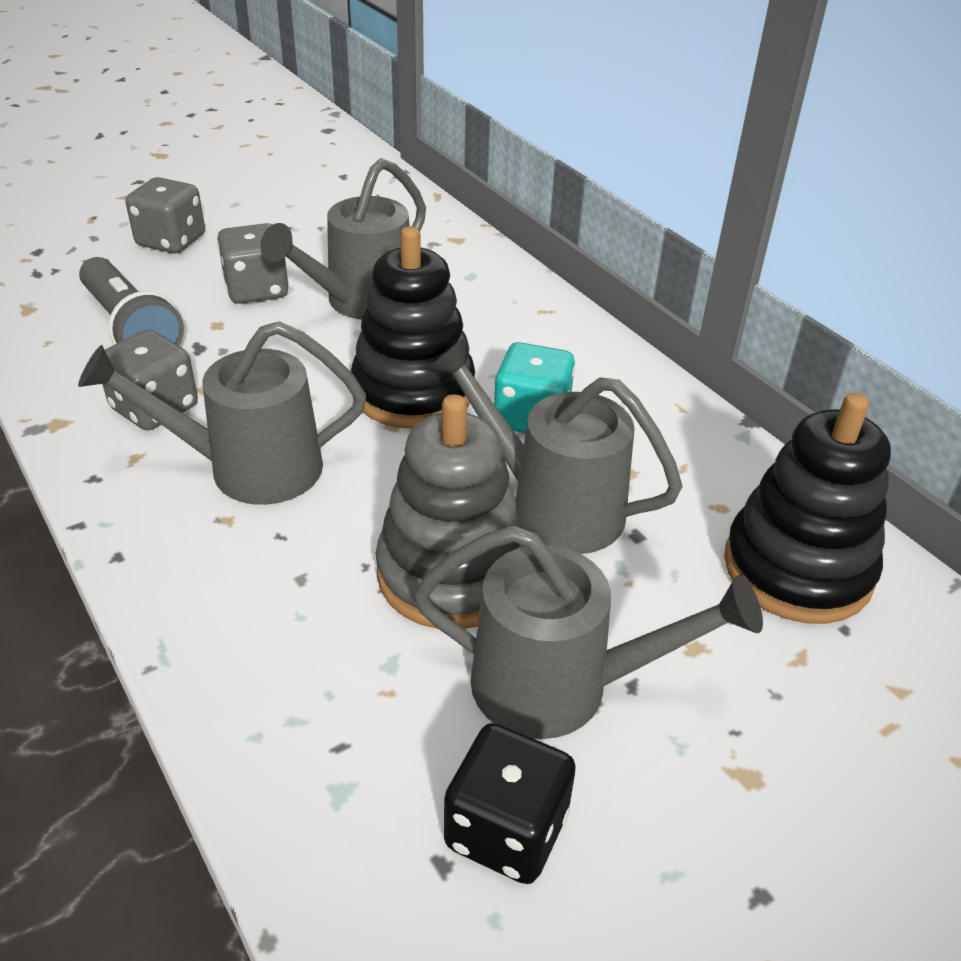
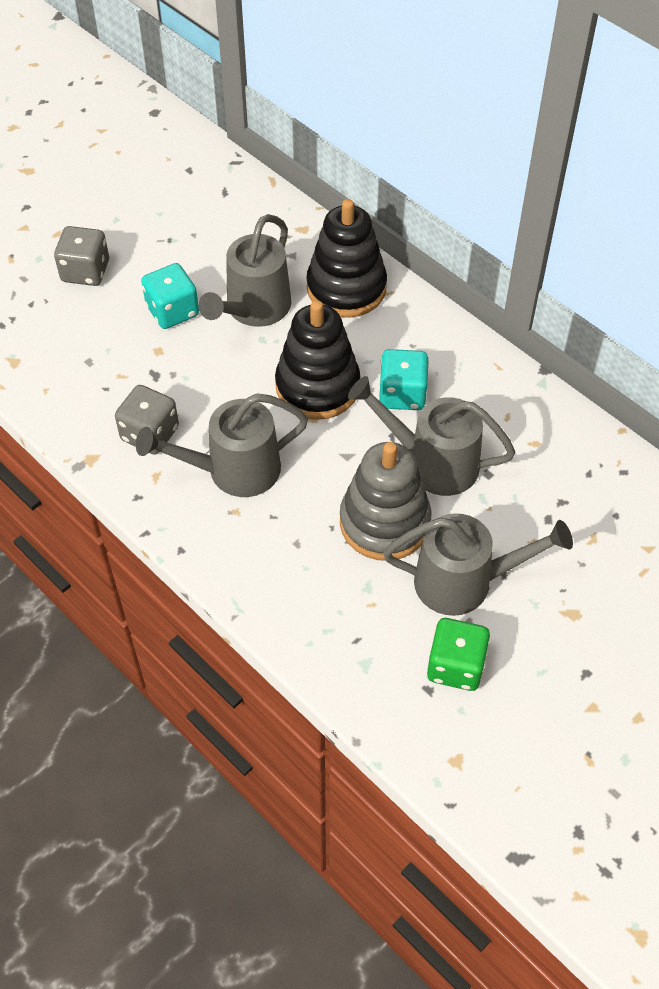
camera: 10 degrees left, 15 degrees up
(131, 328) = (99, 366): grey flashlight -> none
(257, 290) = (172, 311): grey dice -> turquoise dice
(506, 830) = (455, 666): black dice -> green dice
(797, 568) = (586, 479): black stacking toy -> black stacking toy (346, 288)

